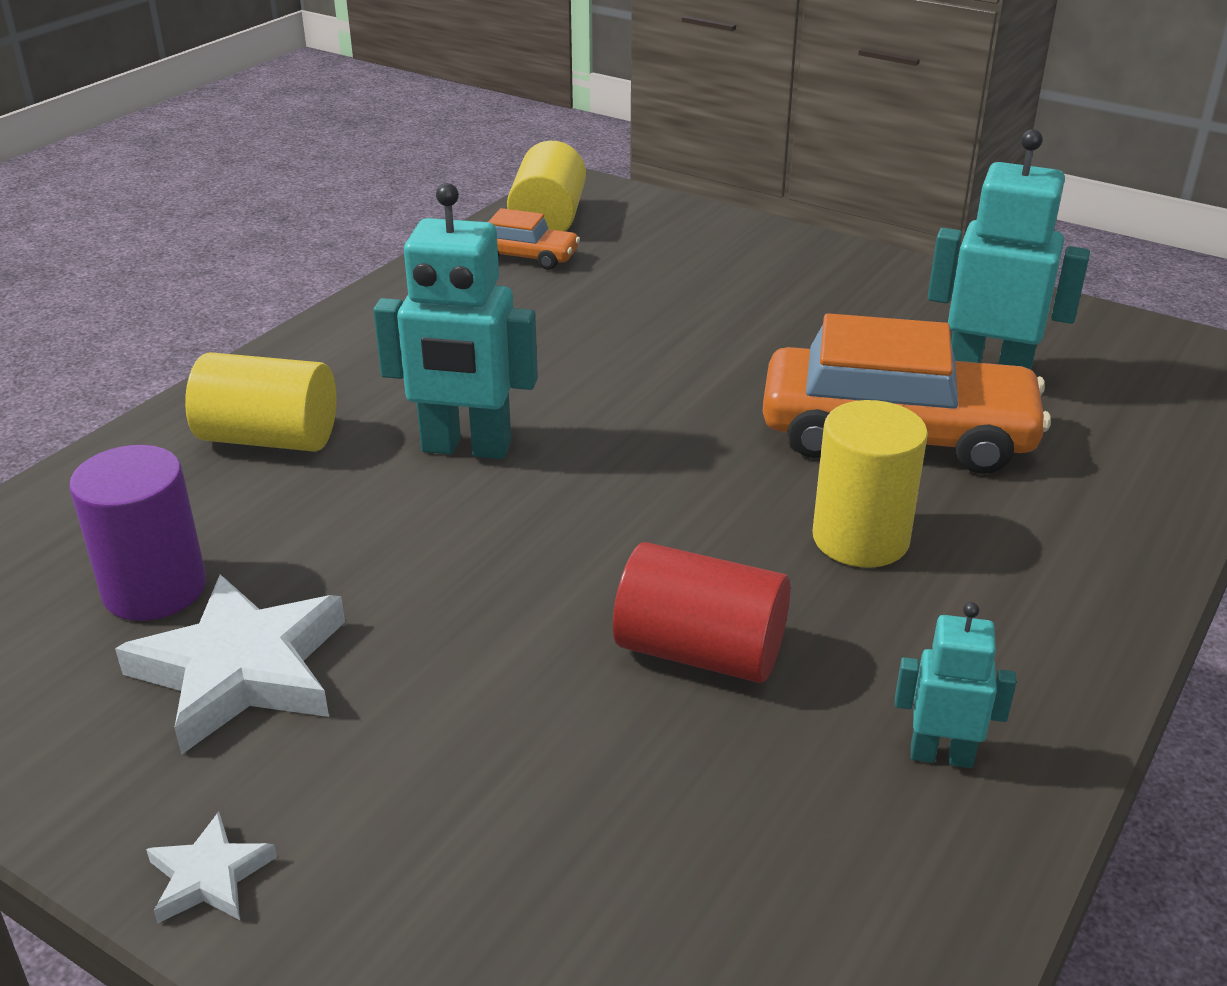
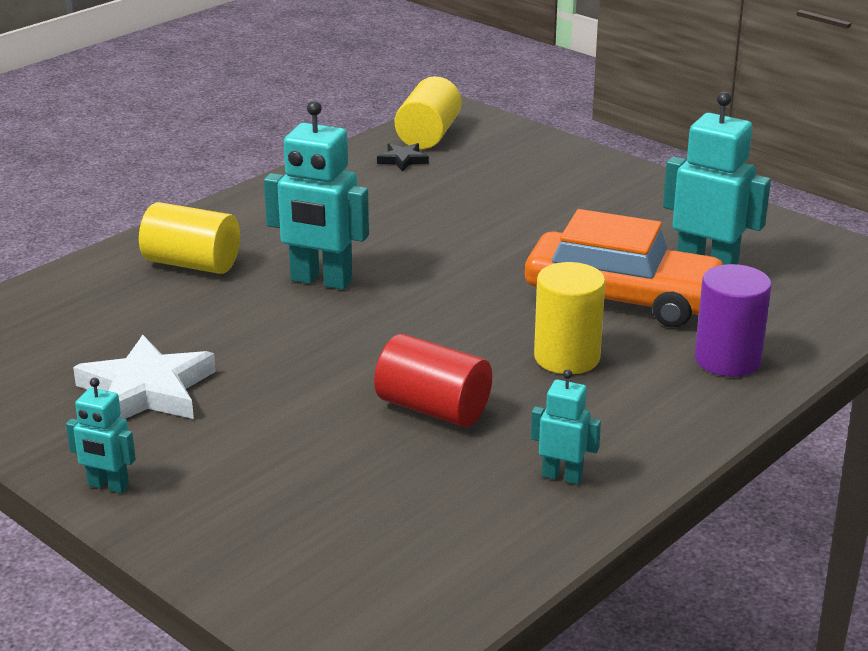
camera: 10 degrees right, 5 degrees down
(154, 588) = (102, 342): purple cylinder -> purple cylinder (727, 360)
(209, 876) = (108, 486): white star -> turquoise robot
(525, 256) = (403, 160): orange car -> black star

